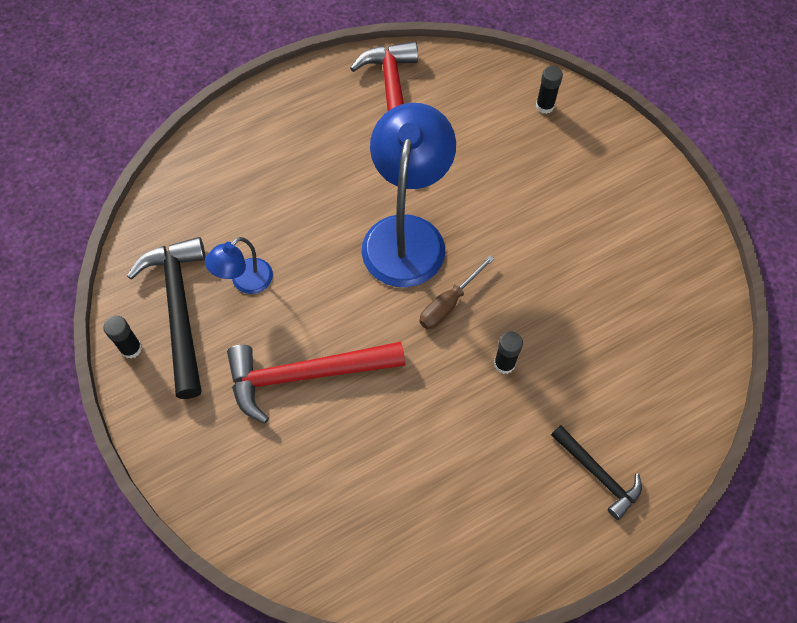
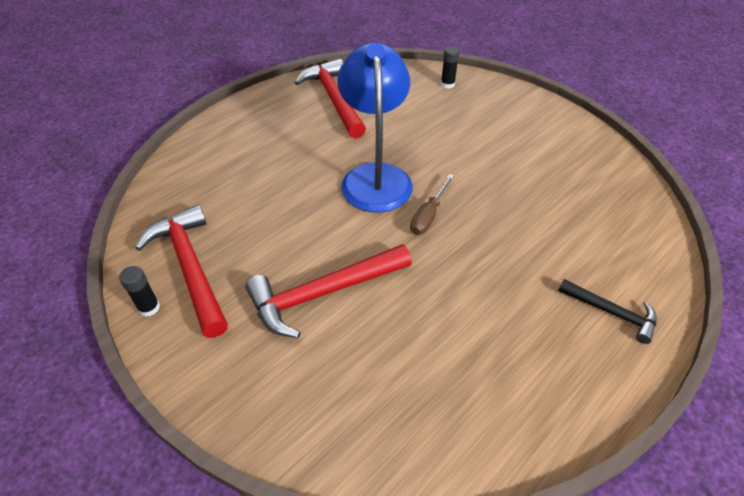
camera: 15 degrees left, 15 degrees down
(179, 310) = (190, 267): black hammer -> red hammer
(245, 282) = (247, 234): blue lamp -> none
(504, 364) = (493, 248): black glue stick -> none

